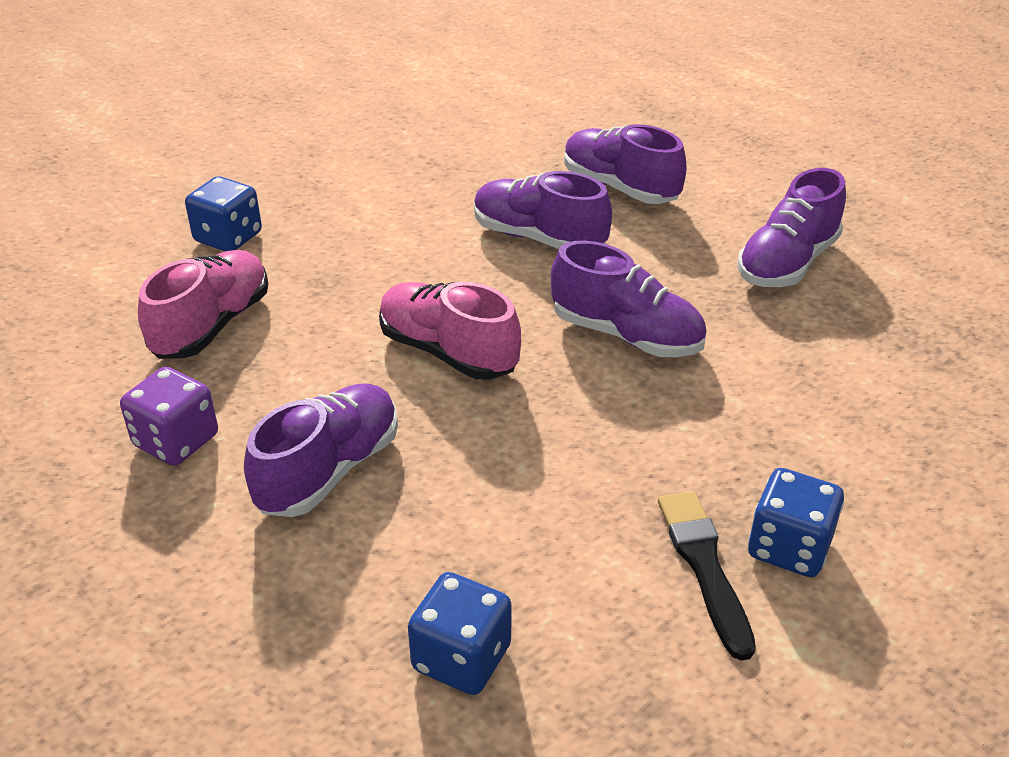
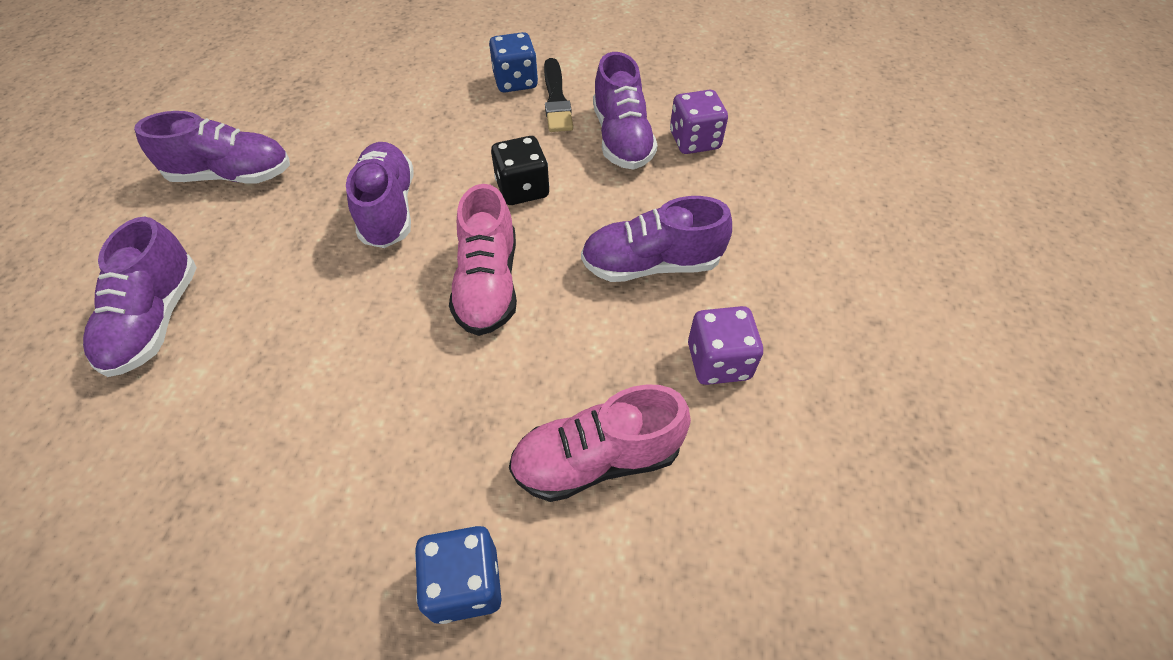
camera: 130 degrees left, 15 degrees up
(461, 658) = (694, 141): blue dice -> purple dice
(538, 238) = (287, 325): purple shoe -> purple shoe (622, 139)
(552, 438) = (522, 189): none -> black dice
(704, 566) = (556, 99): black brush -> black brush turned 45 degrees counterclockwise

